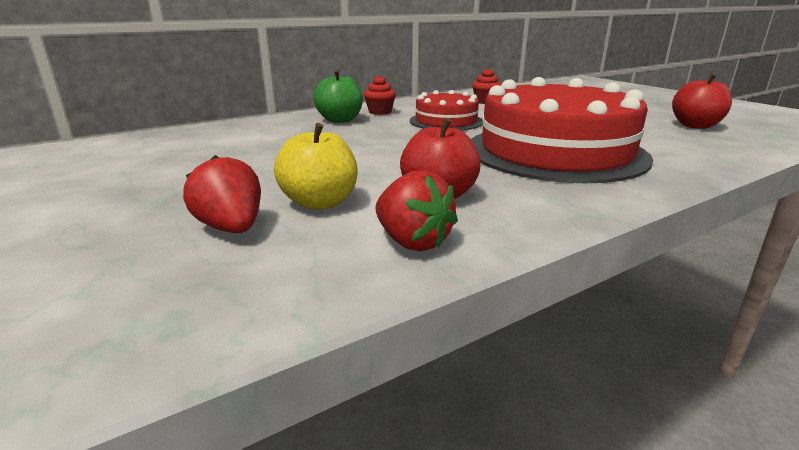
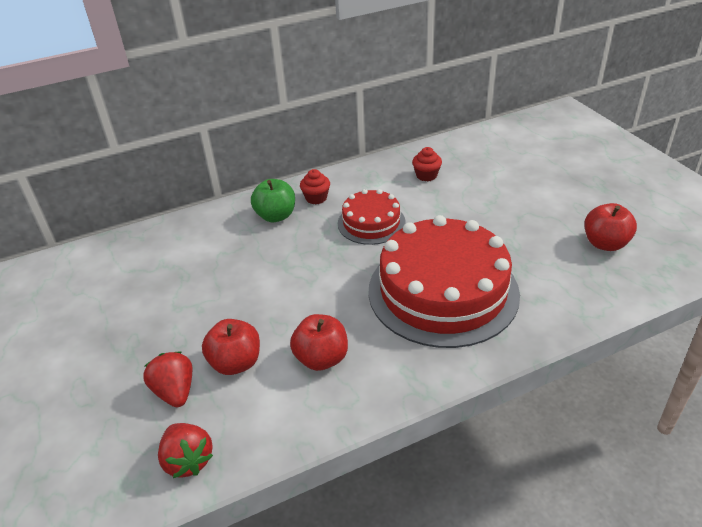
camera: 10 degrees right, 15 degrees up
(320, 203) = (236, 363): yellow apple -> red apple
(412, 242) = (286, 417): red strawberry -> red strawberry (188, 460)

